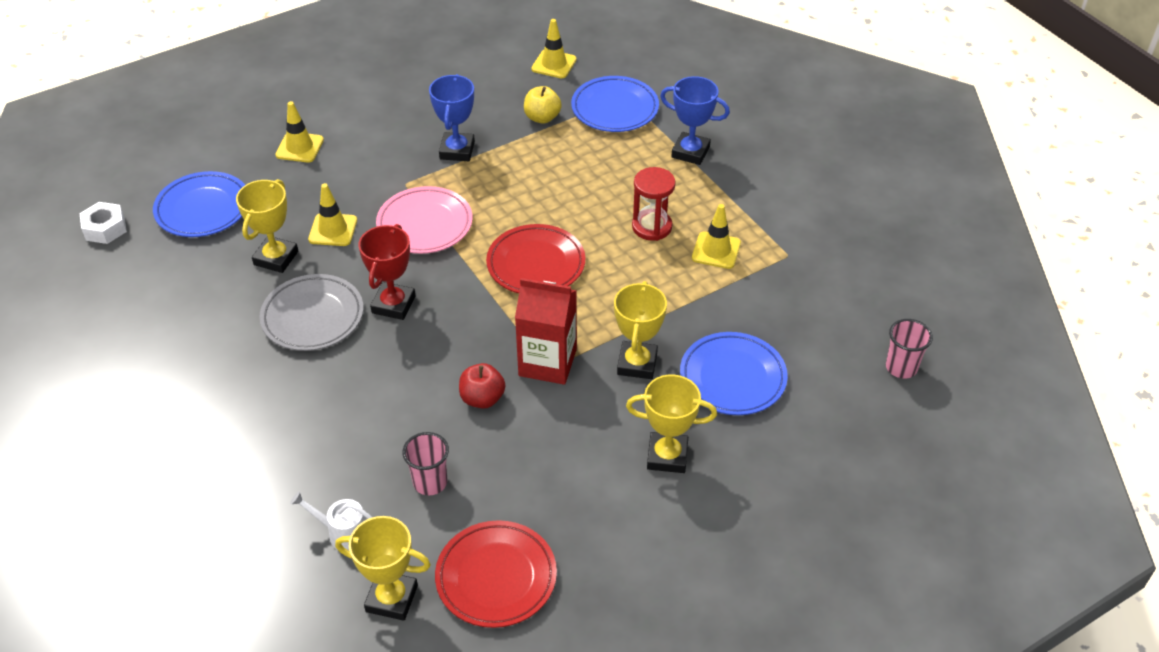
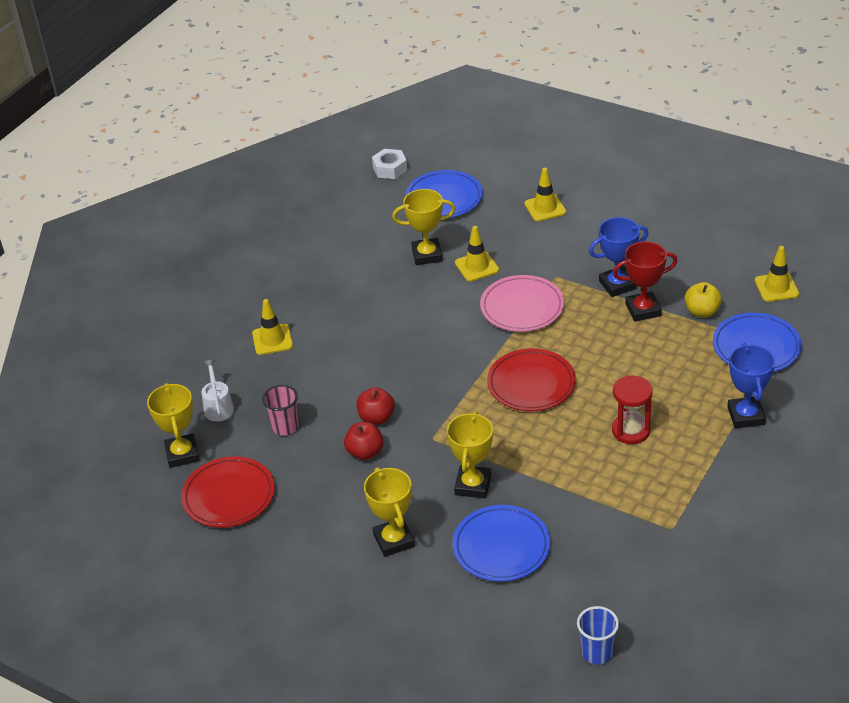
camera: 65 degrees right, 5 degrees down
(312, 317) = (387, 300): grey plate -> none
(393, 304) = (429, 331): red trophy -> red trophy (643, 310)
(525, 428) = (365, 452): none -> red apple
(547, 362) = (436, 435): red carton -> none
(637, 364) = (473, 485): yellow trophy -> yellow trophy turned 60 degrees counterclockwise
(716, 250) = (637, 481): yellow traffic cone -> yellow traffic cone (272, 340)
(901, 367) = (597, 653): pink cup -> blue cup

